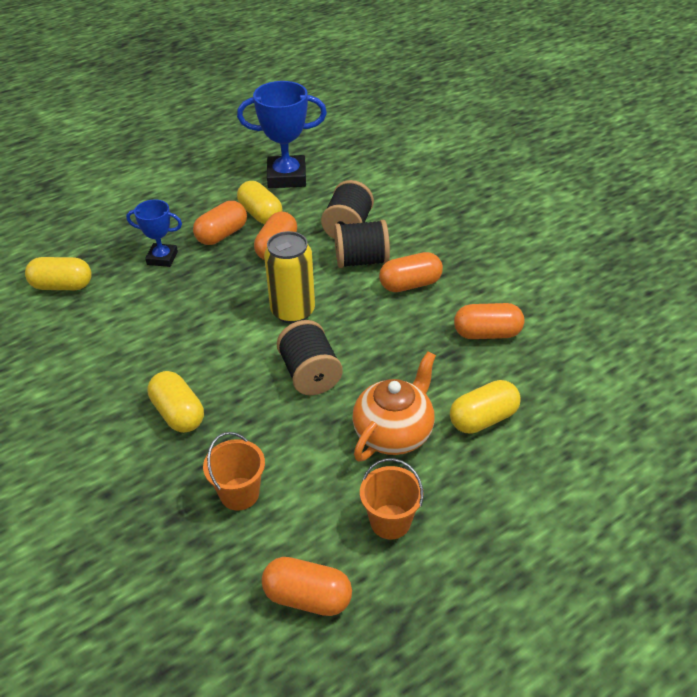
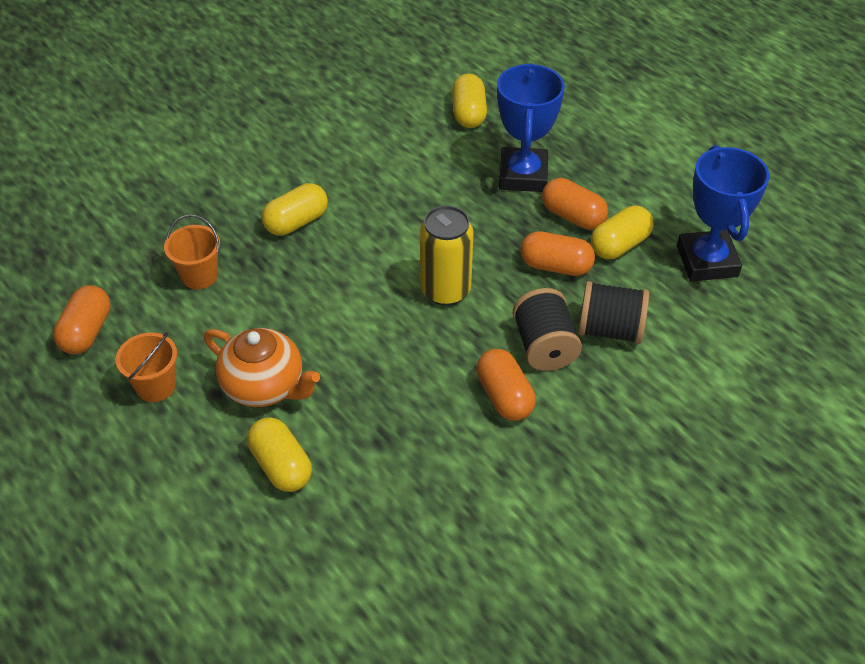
camera: 85 degrees right, 5 degrees up
(162, 258) = (523, 175): blue trophy -> blue trophy, size x1.70
(310, 374) = (348, 313): black spool -> none
(487, 333) = (420, 475): orange capsule -> none

